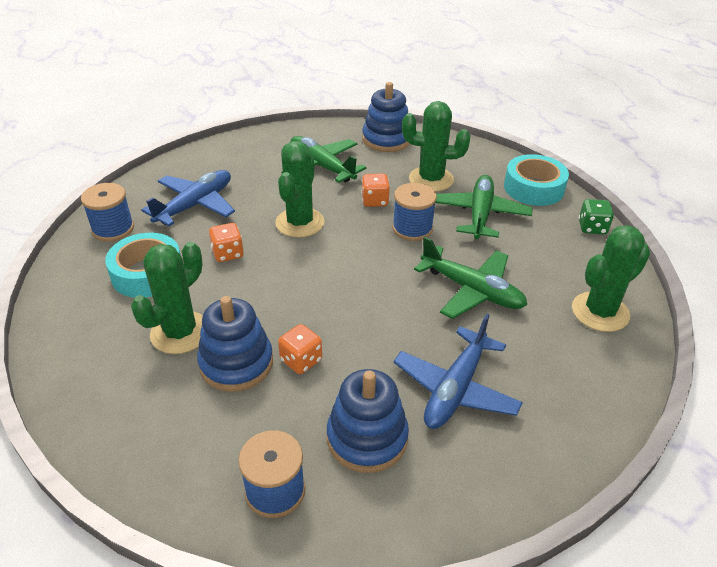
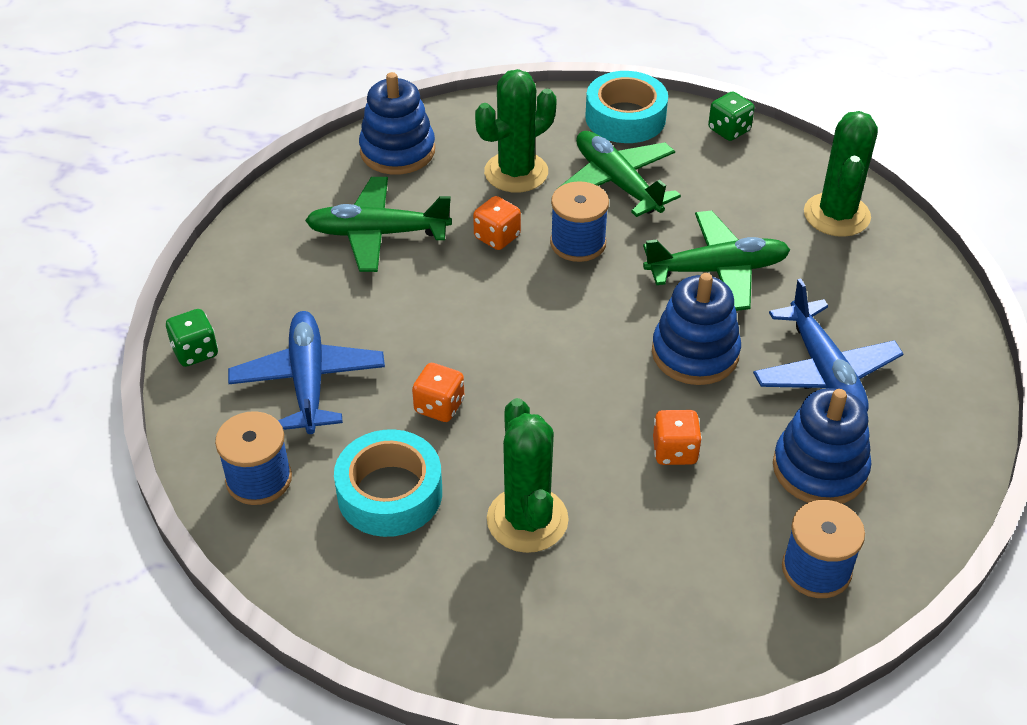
camera: 45 degrees left, 5 degrees up
(174, 165) = (195, 352): none -> green dice
(236, 363) = (625, 501): blue stacking toy -> blue stacking toy (695, 353)
(300, 223) = (459, 317): green cactus -> none

